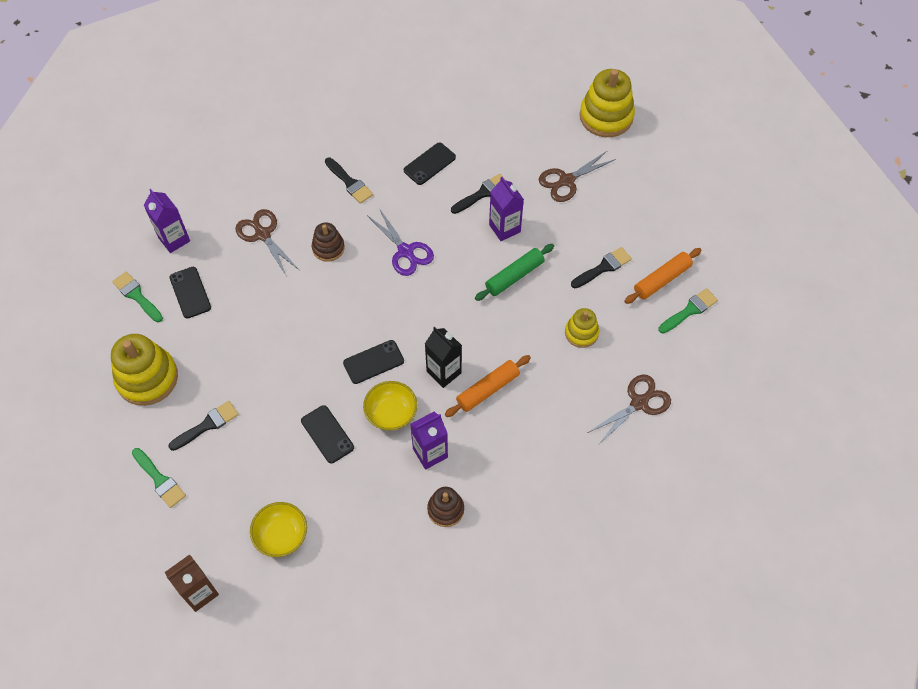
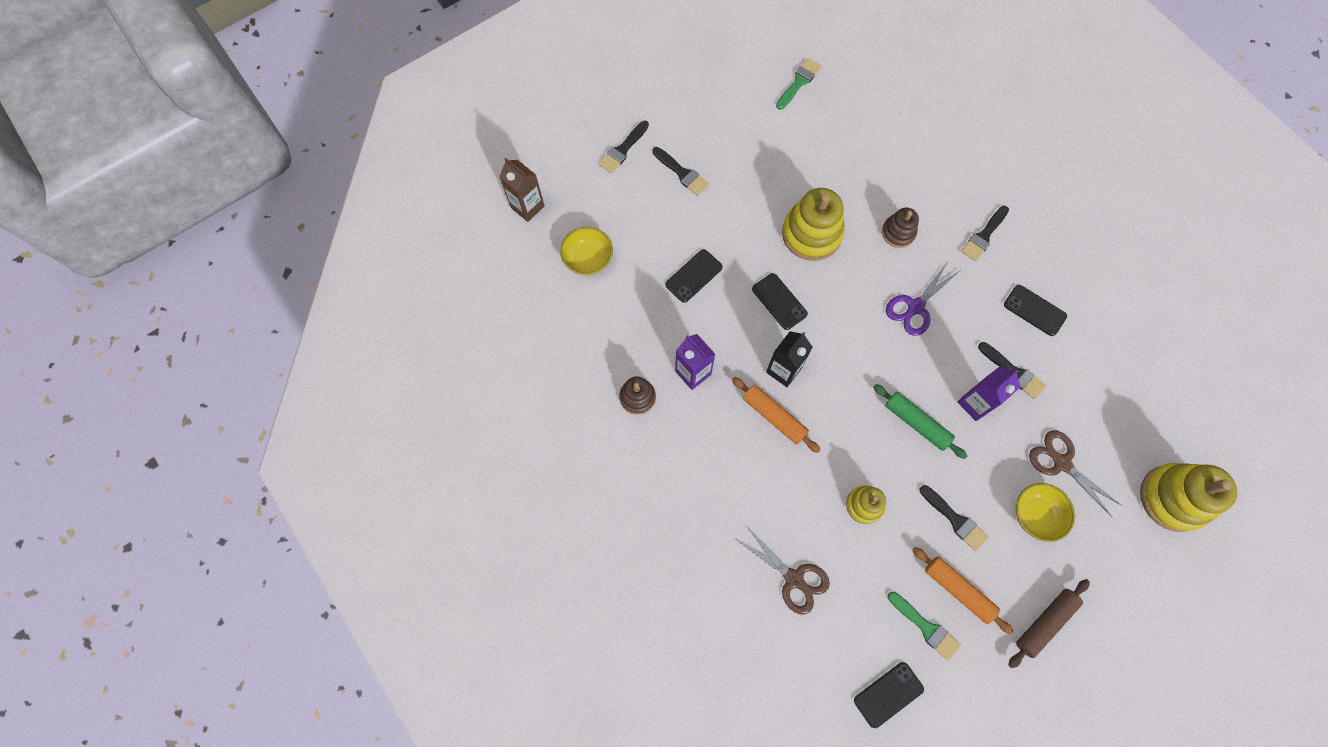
camera: 80 degrees right, 10 degrees up
(147, 378) = (717, 113): yellow stacking toy -> yellow stacking toy (811, 234)
(159, 480) = (623, 149): green brush -> black brush
(174, 239) = (868, 96): purple carton -> none
(190, 292) = (814, 124): black phone -> black phone (888, 694)
(263, 234) = (896, 170): brown scissors -> none
(391, 413) = (727, 329): yellow bowl -> yellow bowl (1035, 515)
(693, 226) = (1044, 622): none -> brown rolling pin

